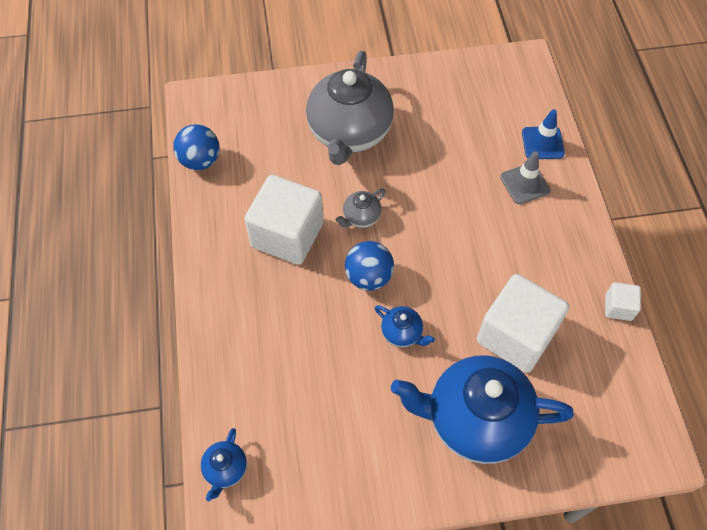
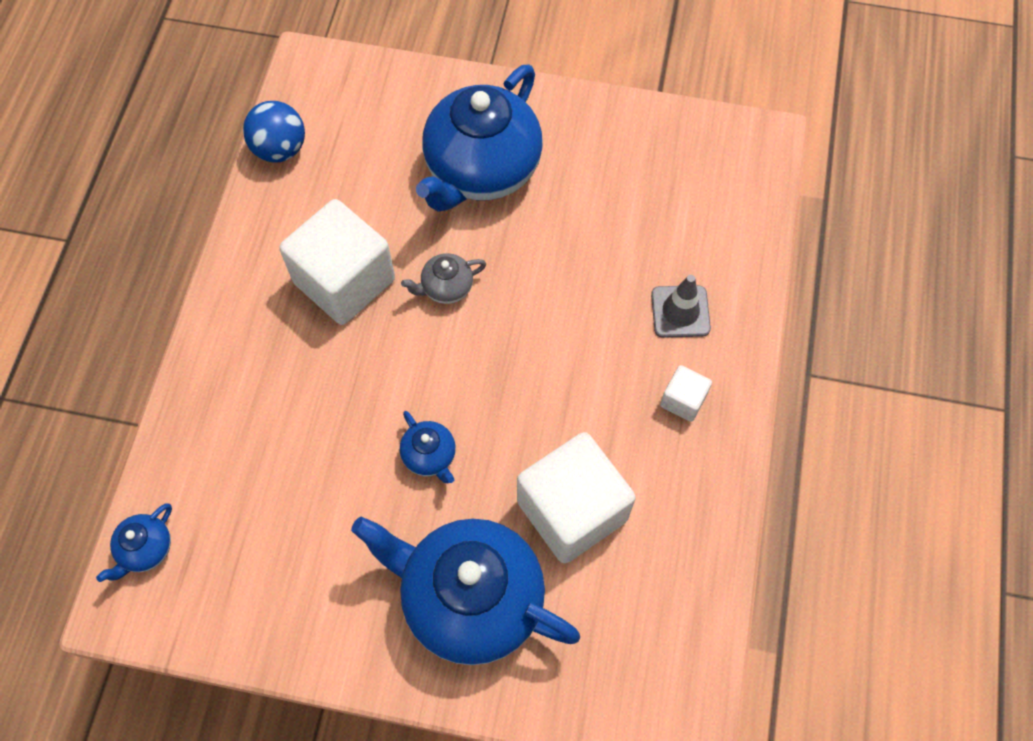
camera: 20 degrees right, 5 degrees up
(349, 133) = (481, 170): grey teapot -> blue teapot
(368, 277) = (421, 369): blue ball -> none
(542, 143) = (731, 263): blue traffic cone -> none
(618, 307) = (725, 520): white cube -> white cube (683, 400)

